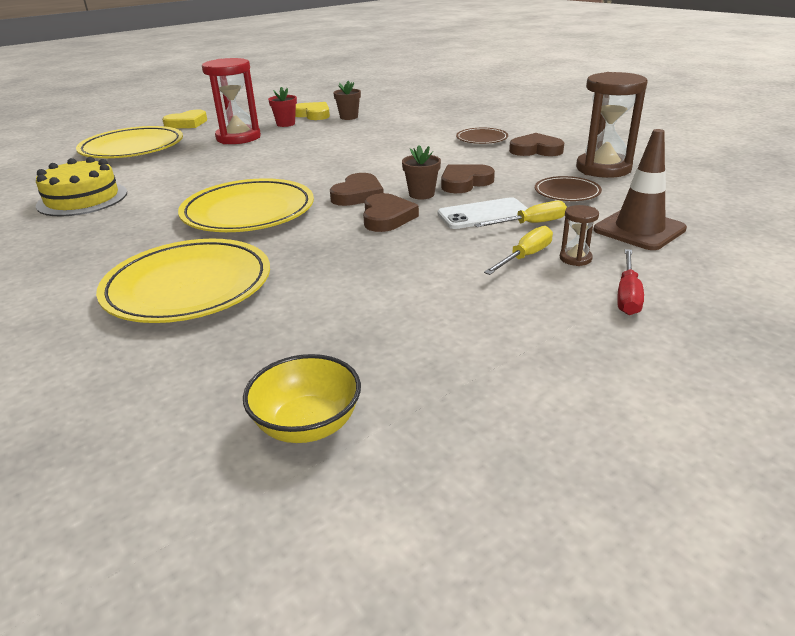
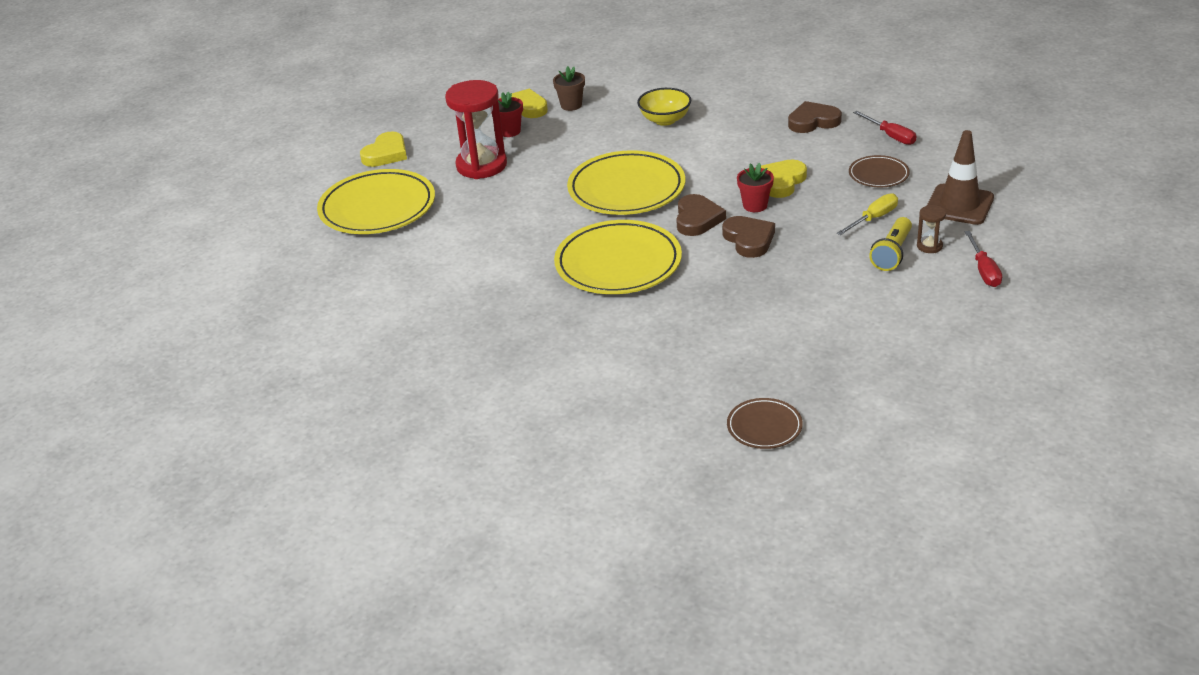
camera: 20 degrees left, 5 degrees up
(82, 199) = (429, 287): yellow cake -> none
(188, 287) = (659, 348): yellow plate -> yellow plate (626, 189)
(307, 425) = (854, 414): yellow bowl -> yellow bowl (665, 120)
(421, 194) = (755, 205): brown flower pot -> red flower pot
(464, 182) = (781, 182): brown heart -> yellow heart
(481, 139) = (748, 115): brown plate -> brown plate (764, 427)
(483, 214) = (828, 217): white phone -> none
(525, 256) = (892, 253): yellow screwdriver -> yellow flashlight
(603, 168) = (890, 136): brown hourglass -> red screwdriver

